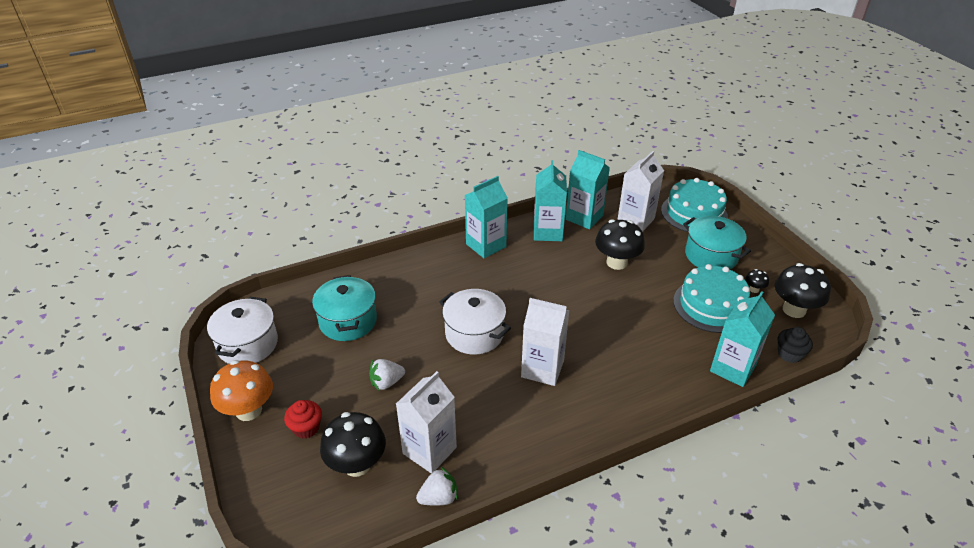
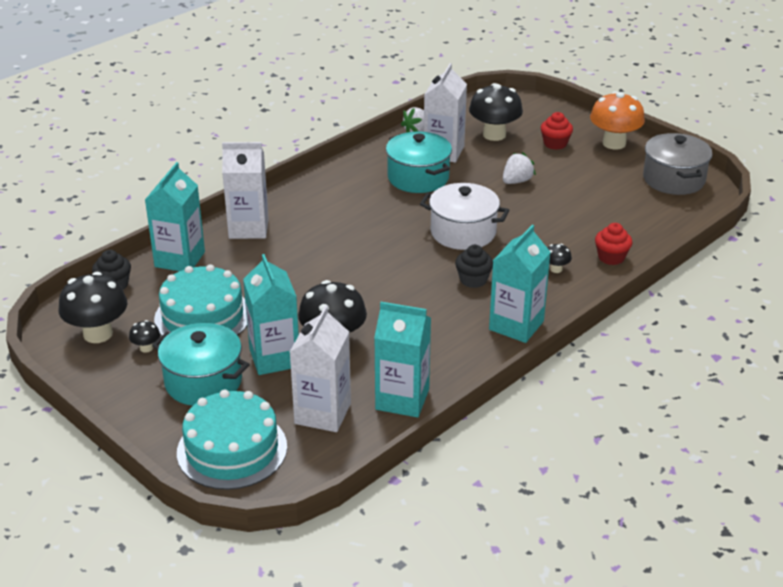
camera: 160 degrees right, 5 degrees down
(248, 344) = (673, 179): white pot -> grey pot
(348, 321) = (601, 215): turquoise pot -> turquoise pot (418, 178)
(377, 280) = (611, 257): none -> red cupcake
(426, 280) = (556, 269): none -> black mushroom
(493, 286) = (473, 280): none -> black cupcake
(542, 369) = (377, 219): white carton -> white carton (248, 228)
(548, 232) = (444, 363): turquoise carton -> turquoise carton (274, 358)

